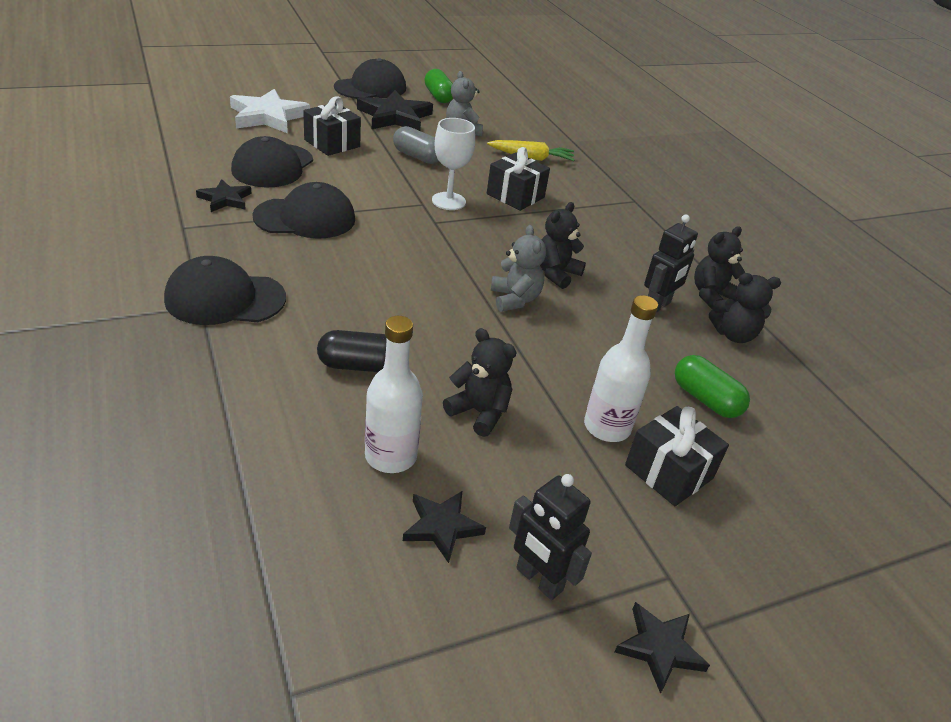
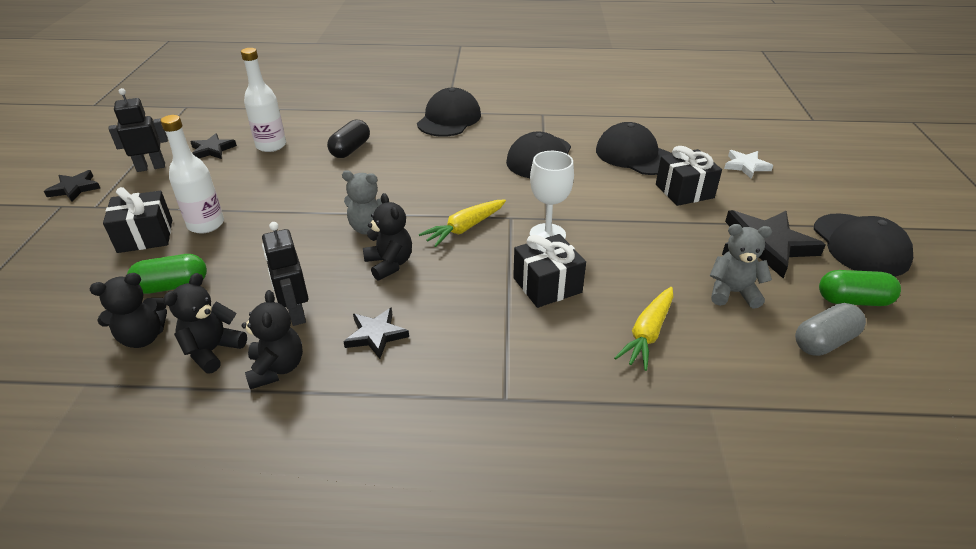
camera: 120 degrees right, 0 degrees up
(225, 199) = (579, 131): black star -> black star (376, 335)
(268, 116) = (746, 166): white star -> white star, size x0.56
(417, 157) = (652, 237): grey capsule -> grey capsule (824, 341)
(472, 243) = (464, 228): none -> yellow carrot
(479, 412) = (271, 179): black teddy bear -> black teddy bear (143, 337)

